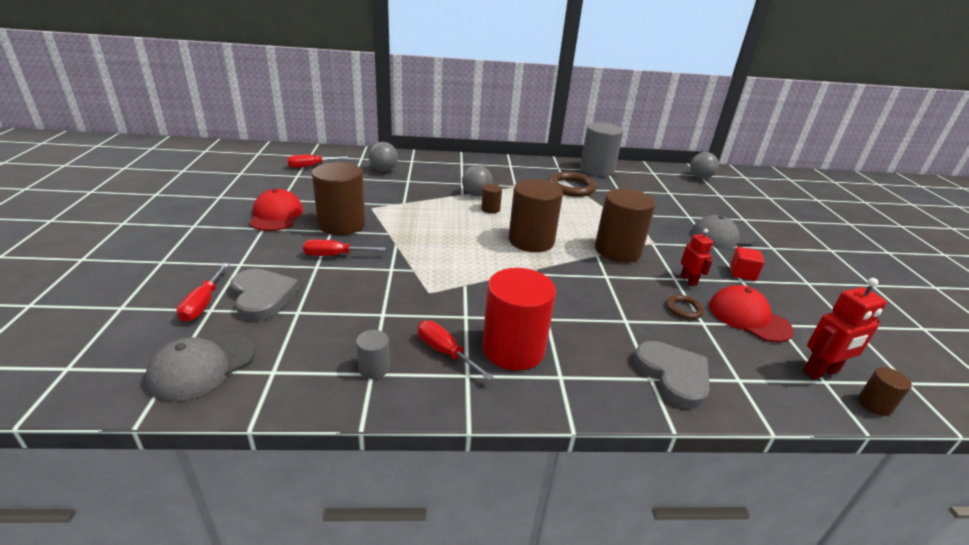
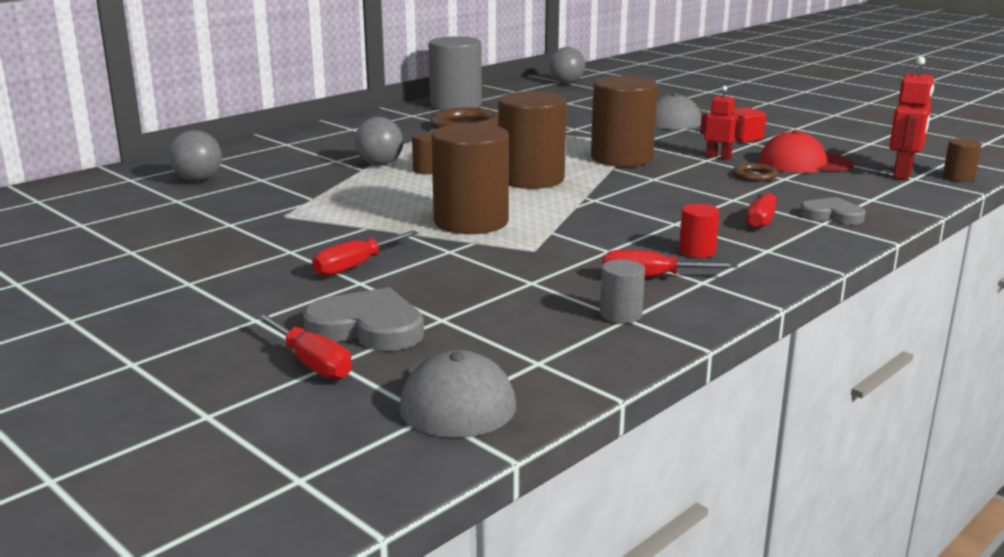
camera: 40 degrees left, 10 degrees down
(276, 215) = (170, 266): red cap -> none
(311, 166) = (74, 209): red screwdriver -> red screwdriver (763, 218)
(342, 224) = (288, 241): brown cylinder -> brown cylinder (471, 222)
(513, 349) = (697, 251): red cylinder -> red cylinder, size x0.45
(673, 376) = (832, 215): grey heart -> grey heart, size x0.65

